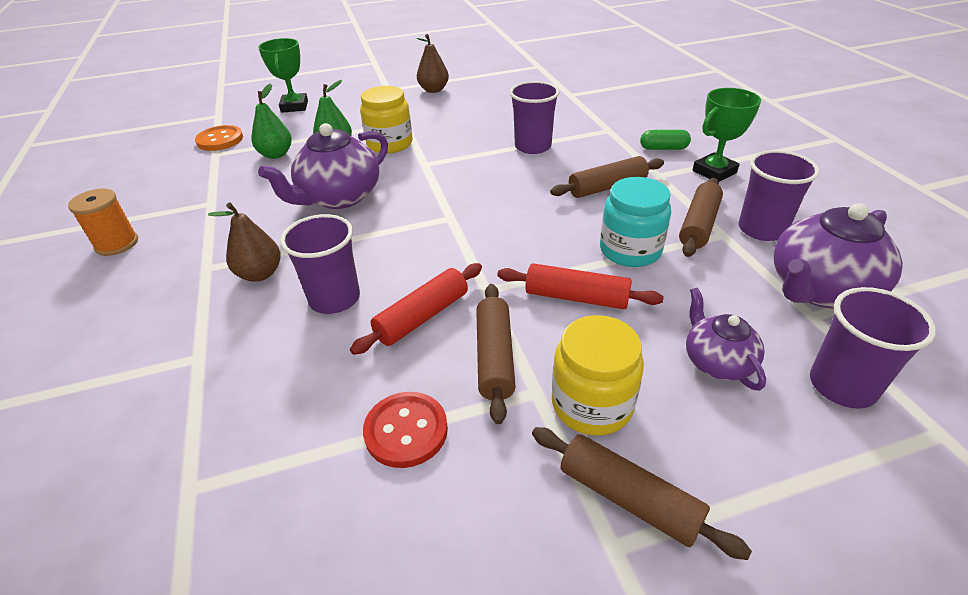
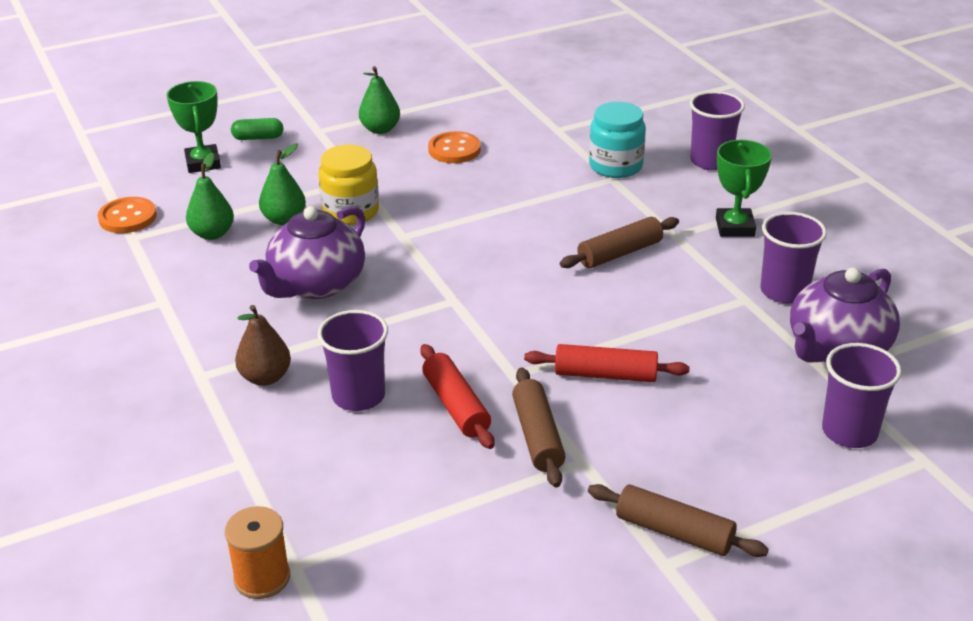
camera: 10 degrees left, 5 degrees down
(117, 244) = (78, 357): orange spool -> orange spool (262, 578)
(406, 431) = (473, 503): red button -> none
(422, 317) = (456, 406): red rolling pin -> red rolling pin turned 60 degrees counterclockwise
(433, 90) = (380, 129): brown pear -> green pear
(485, 105) = (454, 150): none -> orange button
(533, 146) = (526, 206): purple cup -> purple cup (711, 161)
(592, 404) = (634, 467): yellow jar -> none
(630, 250) = (652, 323): turquoise jar -> turquoise jar (615, 166)
(663, 148) = (677, 200): green capsule -> green capsule (258, 138)
(698, 225) = (720, 291): brown rolling pin -> none
(714, 172) = (735, 227): green trophy -> green trophy turned 45 degrees counterclockwise
(717, 361) = (742, 422): purple teapot -> none

